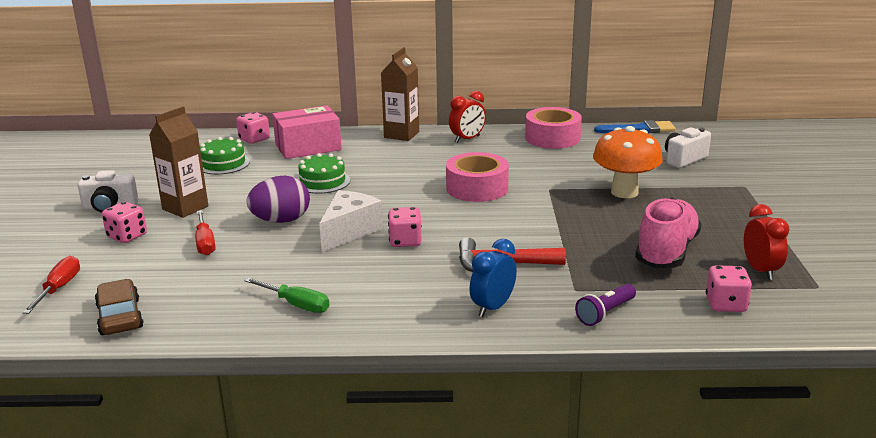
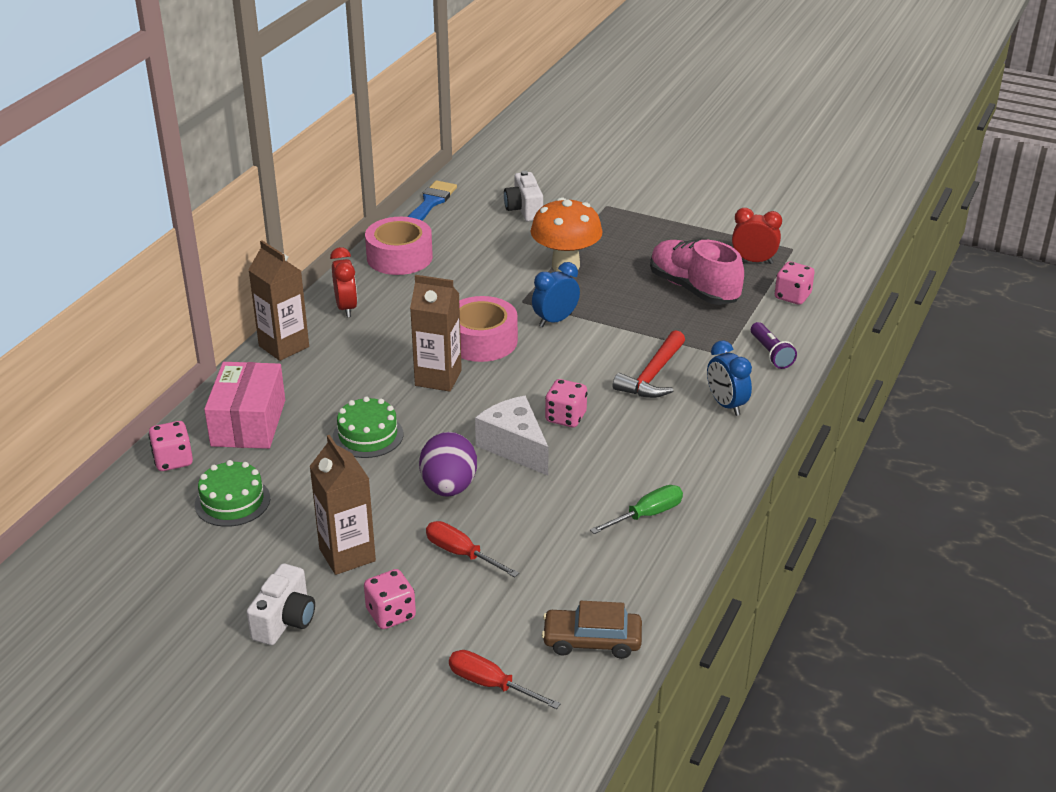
camera: 65 degrees left, 10 degrees up
(205, 243) = (461, 553): red screwdriver -> red screwdriver turned 150 degrees counterclockwise
(412, 186) = (438, 378): none -> brown carton
(538, 207) = (555, 320): none -> blue clock

